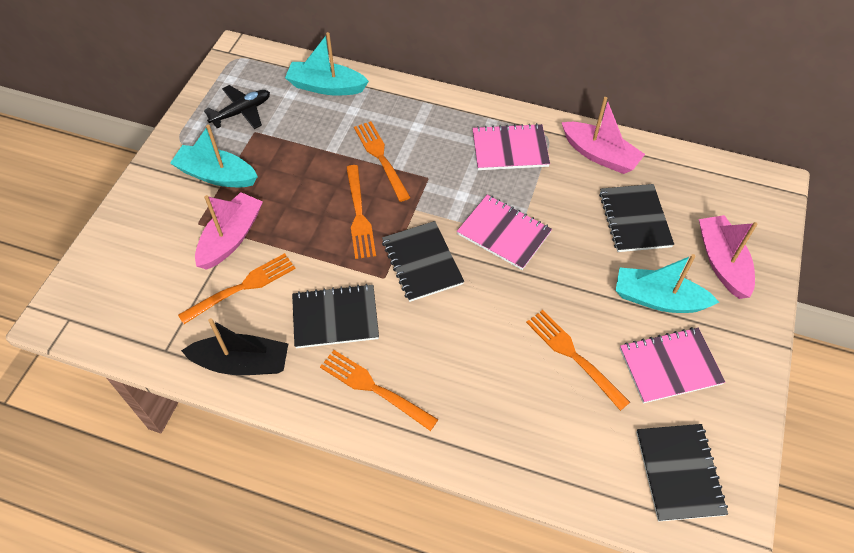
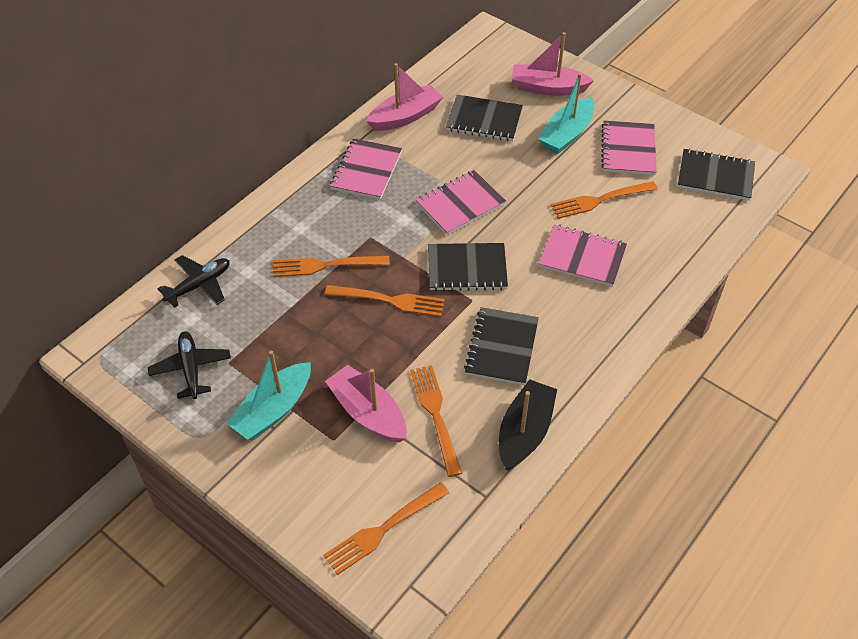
camera: 70 degrees left, 5 degrees down
(326, 86) = (199, 285): turquoise boat -> black plane
(374, 388) = (586, 337): orange fork -> orange fork (383, 529)
(481, 358) = (582, 257): none -> pink notebook

